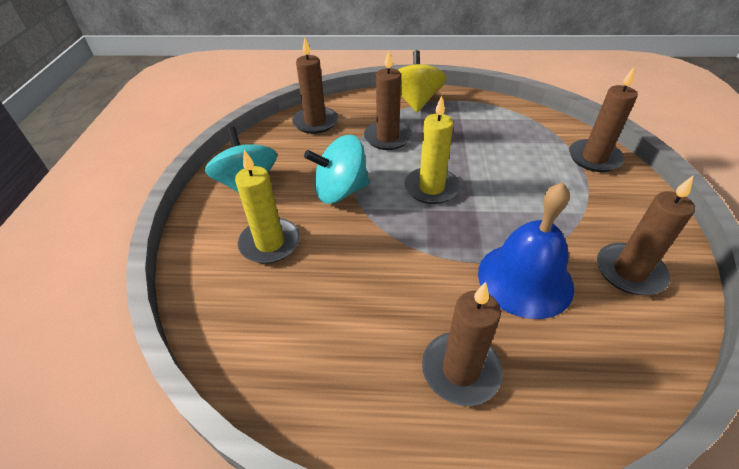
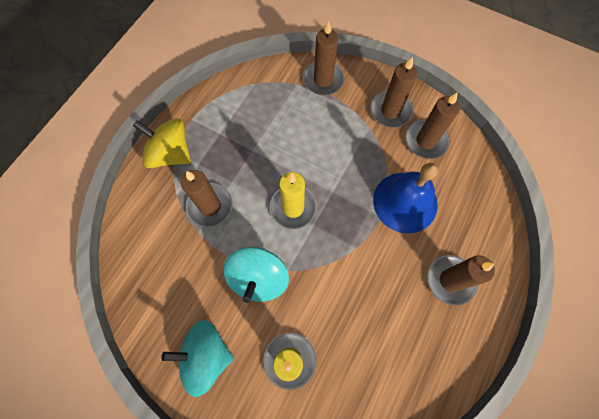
camera: 65 degrees left, 25 degrees up
(315, 122) = (145, 257): brown candle -> brown candle (390, 111)

